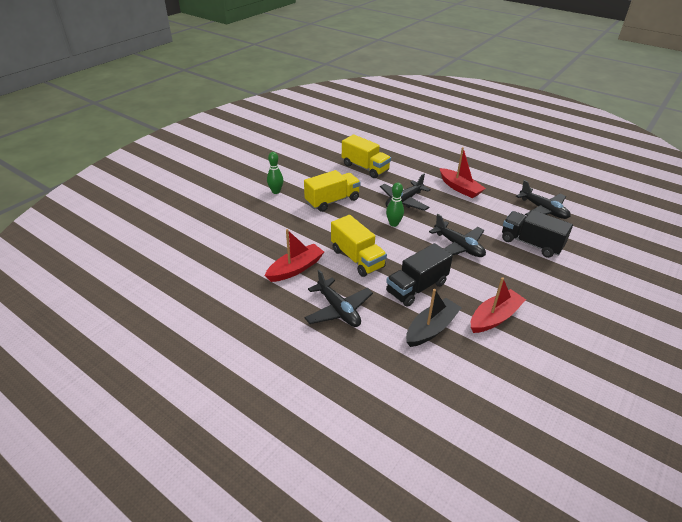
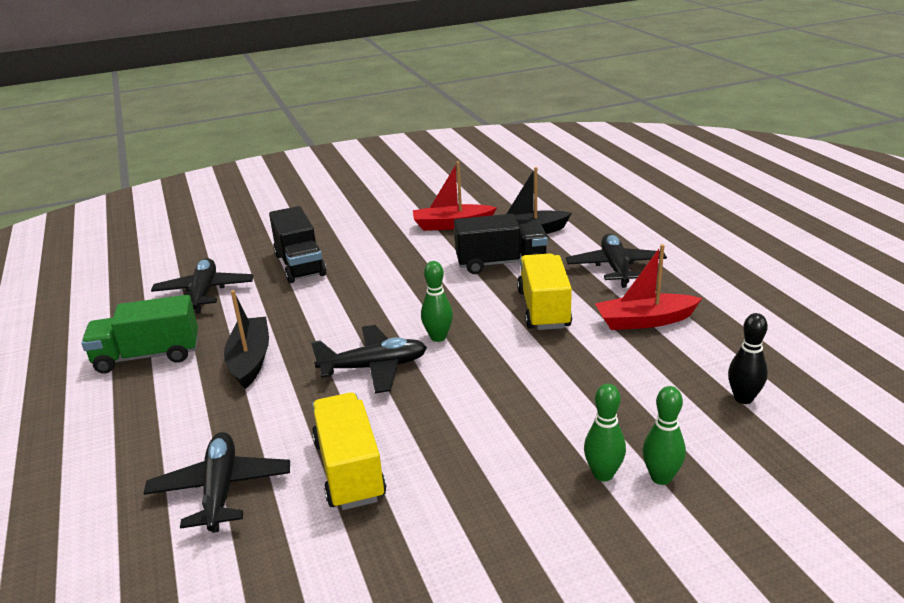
camera: 145 degrees left, 10 degrees down
(229, 237) = (743, 398): none -> black bowling pin
(254, 196) = (661, 477): none -> green bowling pin
(332, 201) = (499, 410): yellow truck -> none
(458, 246) = (390, 285): black plane -> black plane (221, 490)
(460, 188) = (250, 360): red boat -> black boat
(503, 177) = (148, 356): none -> green truck

